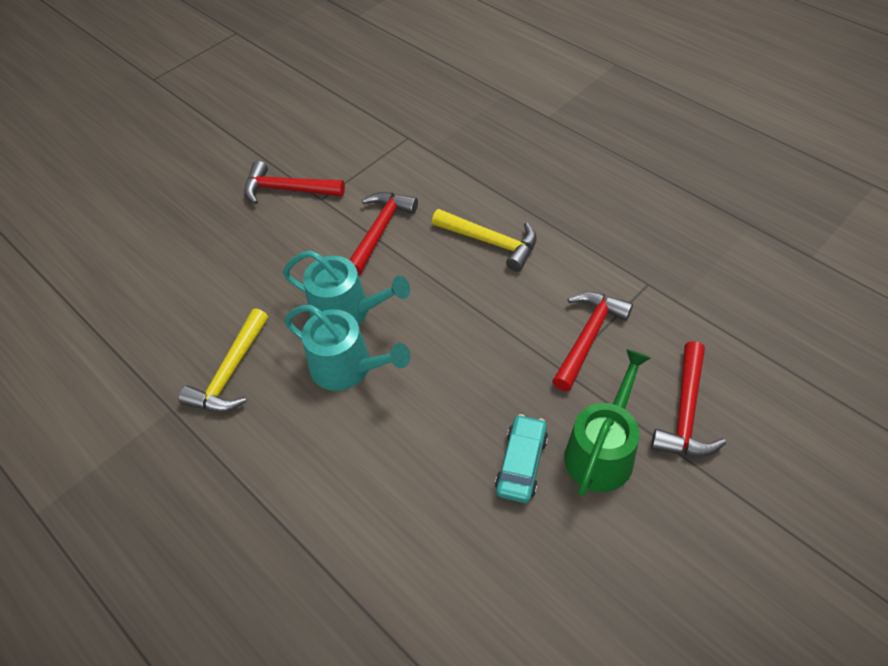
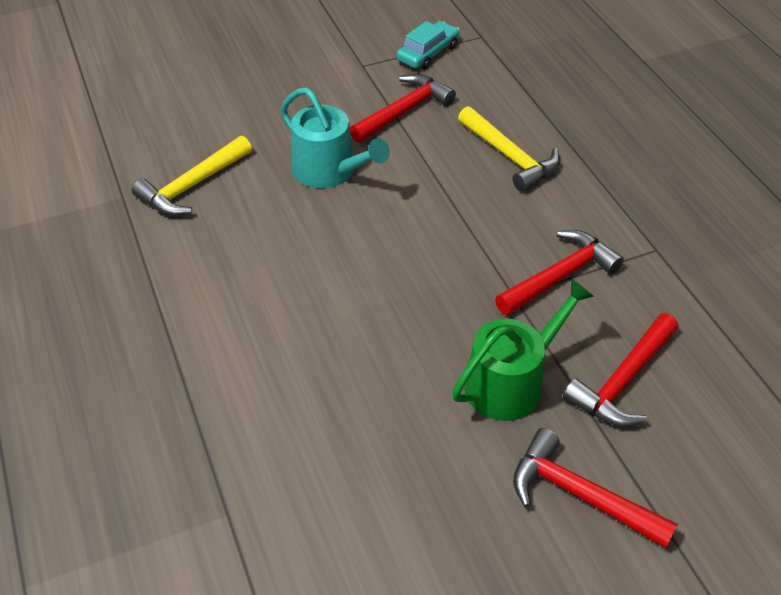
camera: 20 degrees right, 5 degrees down
(287, 190) = (334, 47): red hammer -> red hammer (579, 495)
(347, 367) = (302, 219): turquoise watering can -> none
(521, 463) = (421, 362): turquoise car -> turquoise car (428, 53)

